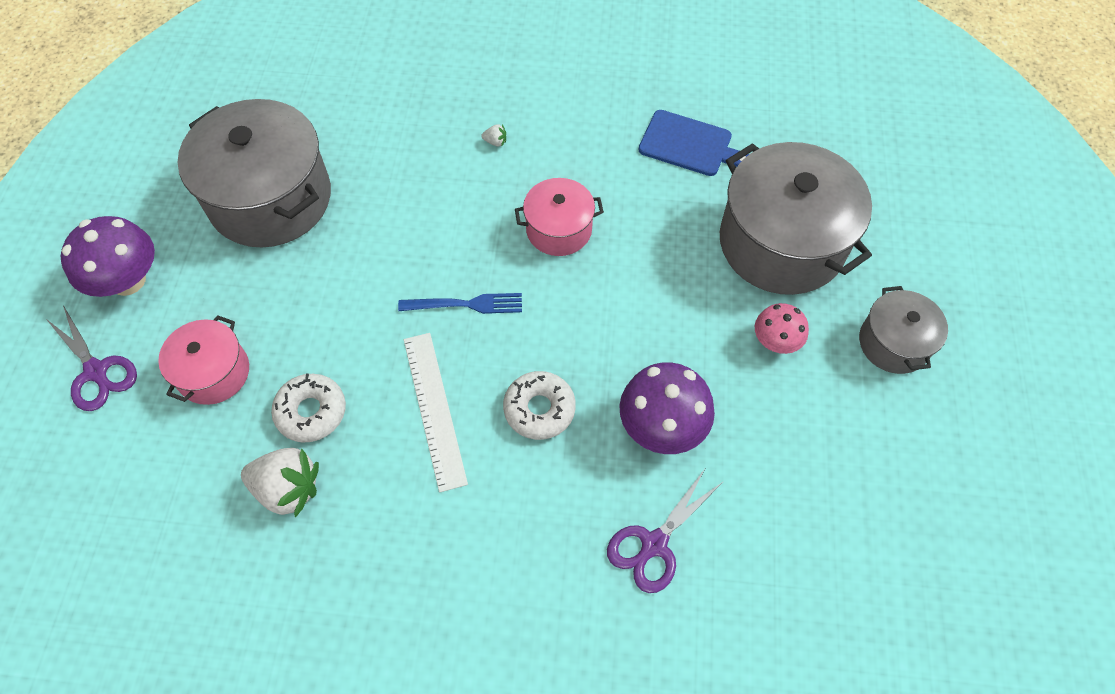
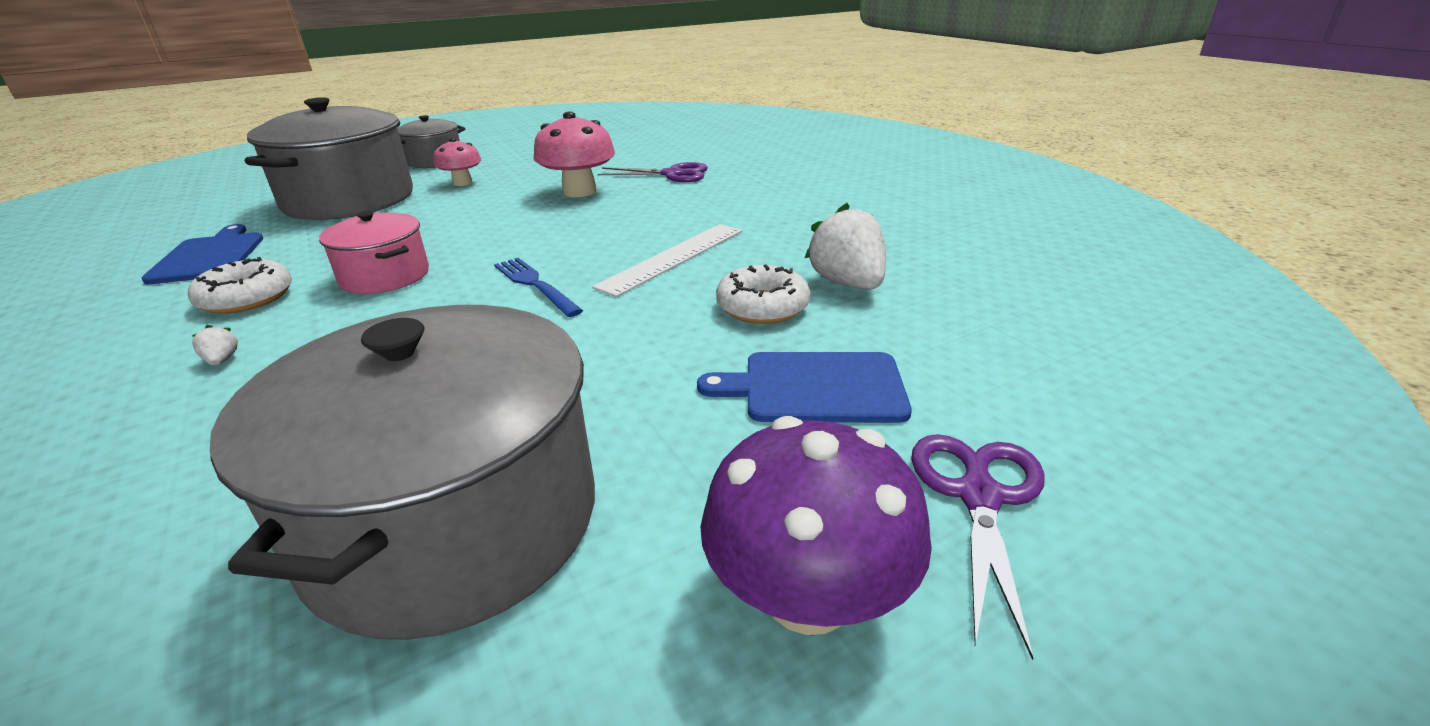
camera: 125 degrees left, 30 degrees down
(214, 373) = (815, 387): pink pot -> blue cutting board
(539, 409) = (616, 225): white donut -> white donut (247, 298)
(662, 426) = (579, 191): purple mushroom -> pink mushroom

